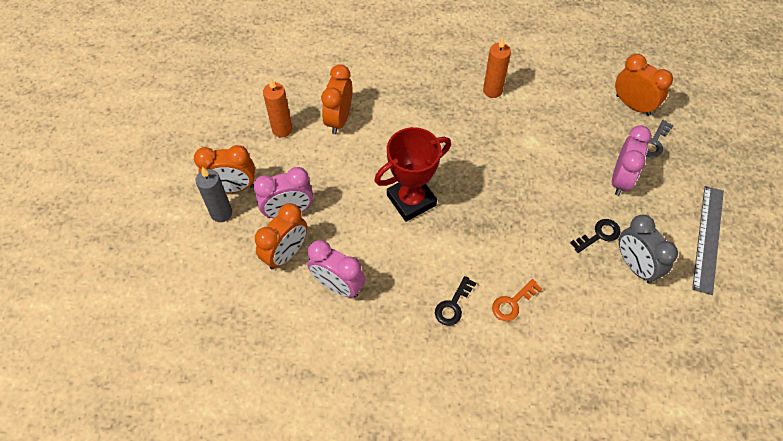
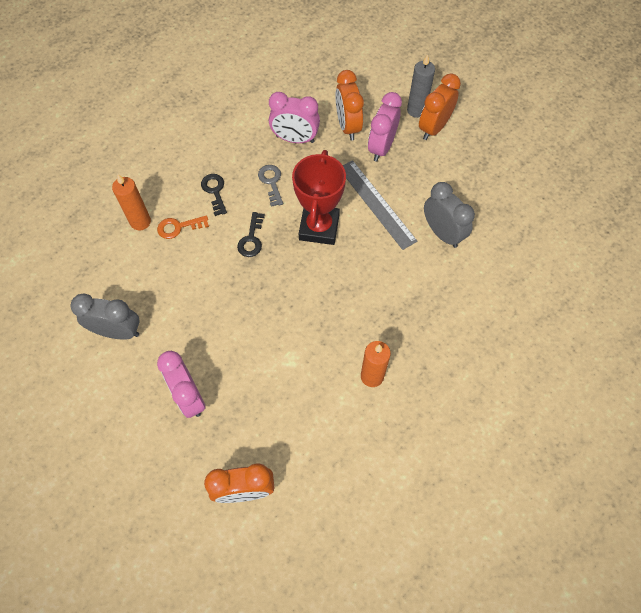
camera: 130 degrees right, 5 degrees up
(282, 129) = (465, 189): orange candle -> orange candle (140, 222)
(338, 285) = (295, 139): pink clock -> pink clock turned 150 degrees counterclockwise
(339, 119) = (442, 233): orange clock -> grey clock
(513, 303) = (179, 227): orange key -> orange key turned 105 degrees counterclockwise
(599, 235) = (164, 330): black key -> black key (251, 238)
(654, 142) = (192, 466): grey key -> grey key (271, 182)
(708, 238) = (78, 410): grey ruler -> grey ruler (376, 204)

